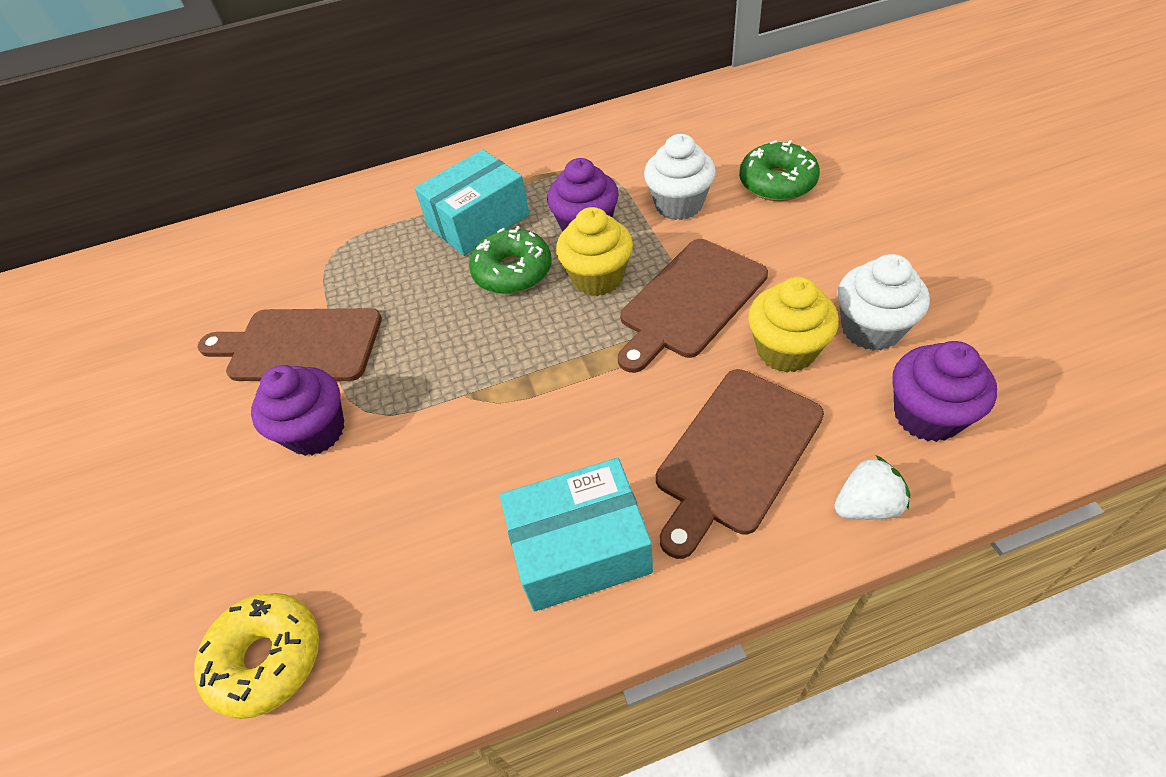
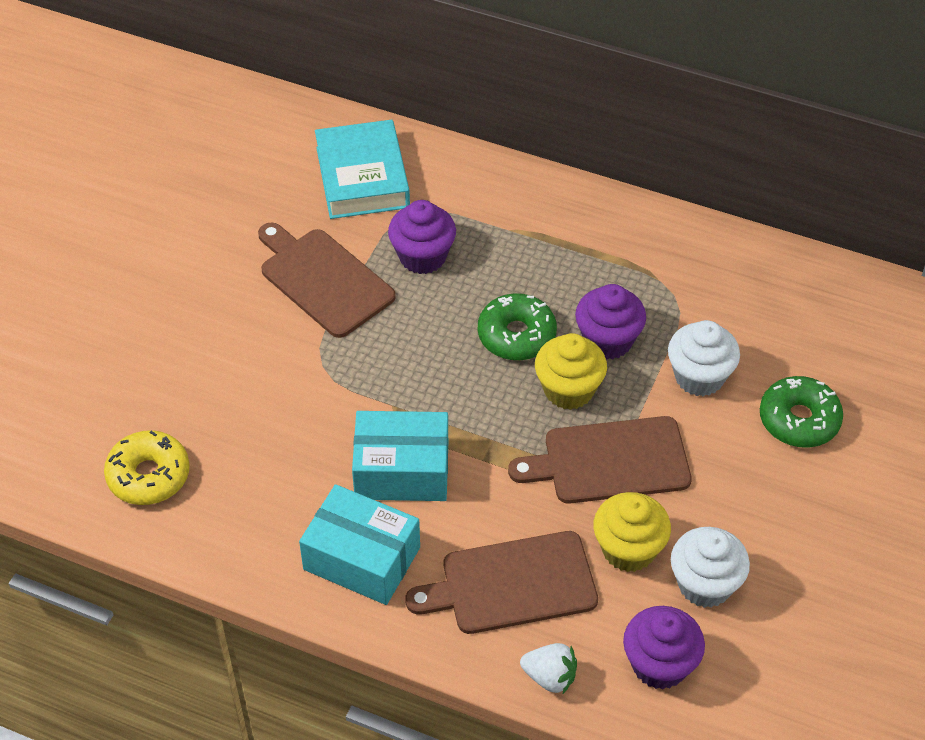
camera: 35 degrees right, 0 degrees up
(264, 255) = (362, 177): none -> turquoise book
(316, 431) = (282, 356): purple cupcake -> purple cupcake (422, 256)
(478, 220) = (538, 269): turquoise box -> turquoise box (402, 470)

